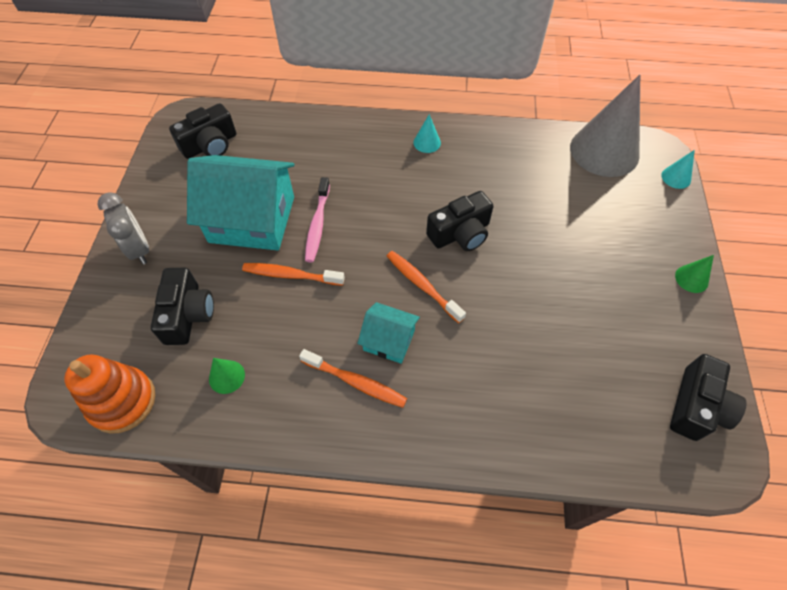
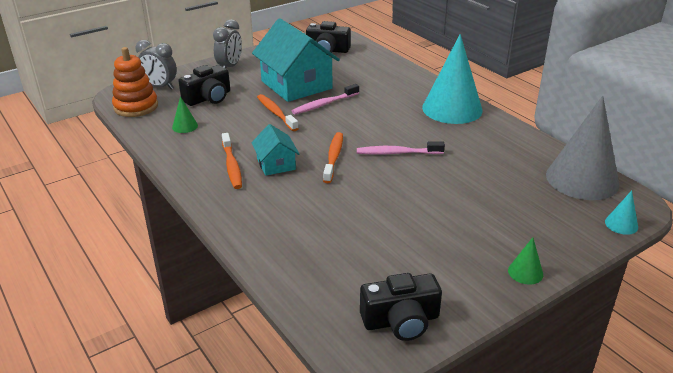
camera: 50 degrees right, 25 degrees down
(102, 347) = (160, 87): none -> grey clock
(427, 142) = (452, 109): turquoise cone -> turquoise cone, size x2.44
(460, 233) = (397, 153): black camera -> pink toothbrush

